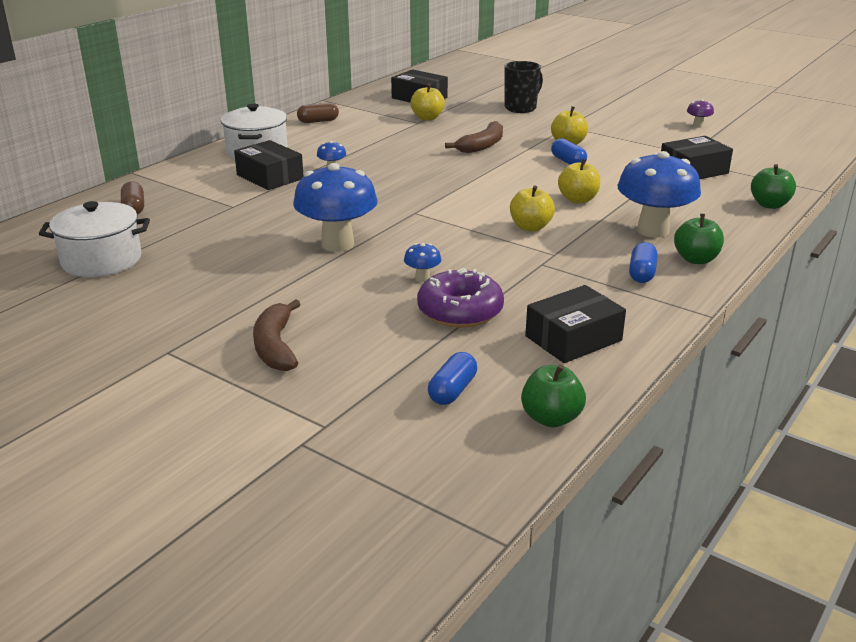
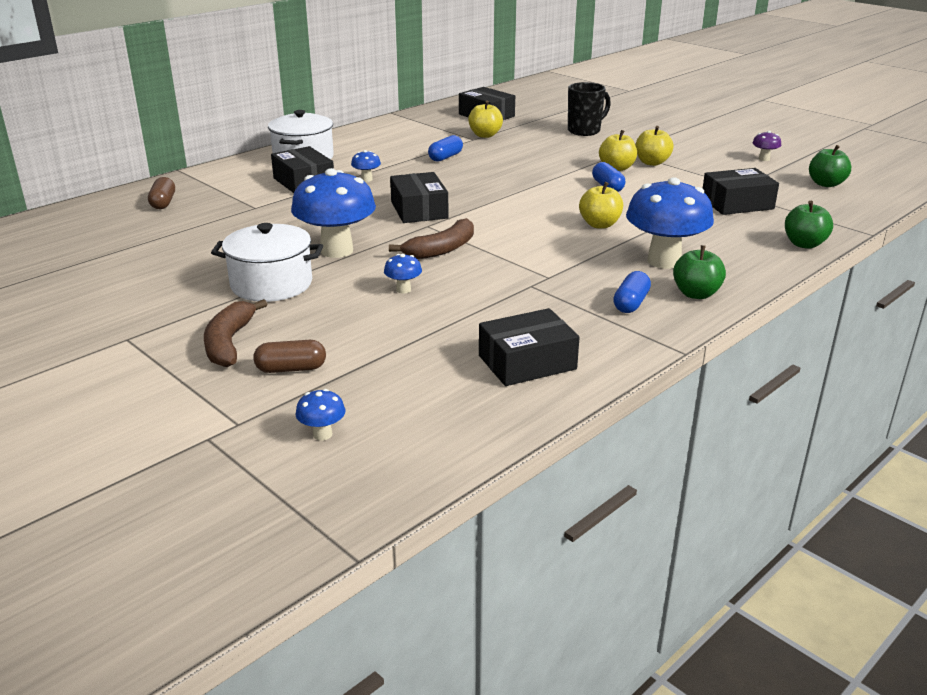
camera: 10 degrees right, 0 degrees up
(101, 260) = (110, 248): white pot -> white pot (271, 284)
(318, 121) = (376, 132): brown capsule -> brown capsule (291, 369)
(399, 197) = (419, 210): none -> black box
(413, 428) = (322, 434): none -> blue mushroom
(452, 391) = (379, 402): blue capsule -> blue capsule (445, 157)
(460, 311) = (425, 325): purple donut -> none
(482, 146) = (526, 165): brown banana -> brown banana (441, 249)
(530, 227) = (537, 248): yellow apple -> yellow apple (652, 162)
(551, 418) = (465, 440): green apple -> green apple (826, 184)

